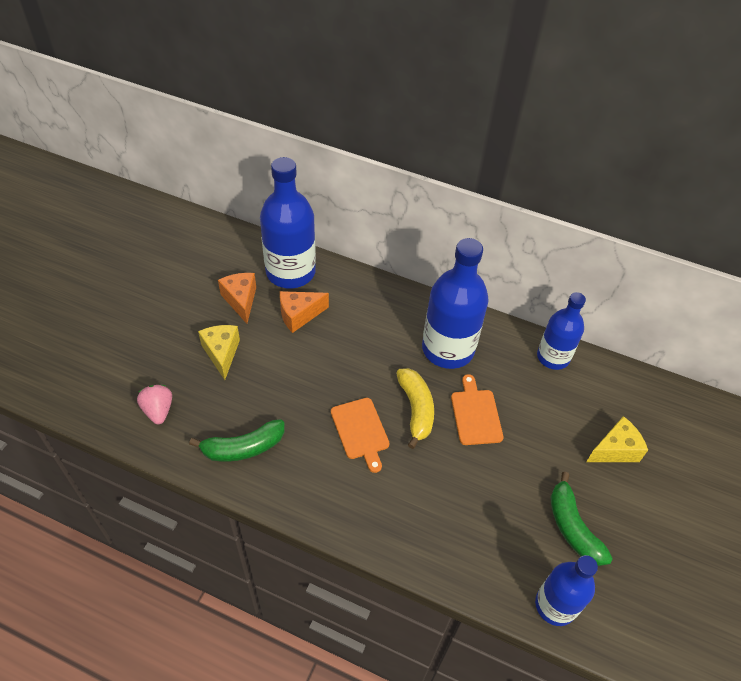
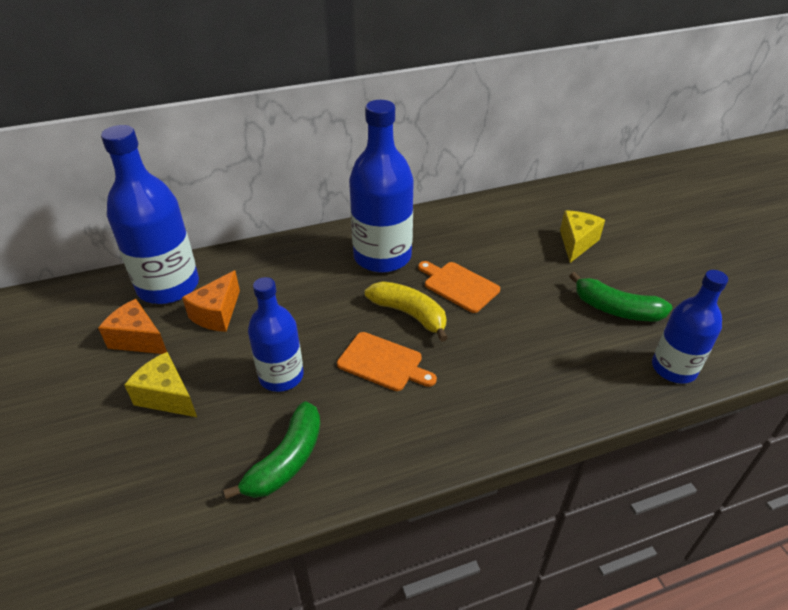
camera: 40 degrees left, 10 degrees down
(158, 410) = (146, 500): pink strawberry -> none
(553, 357) = (465, 214): blue bottle -> blue bottle (281, 376)

